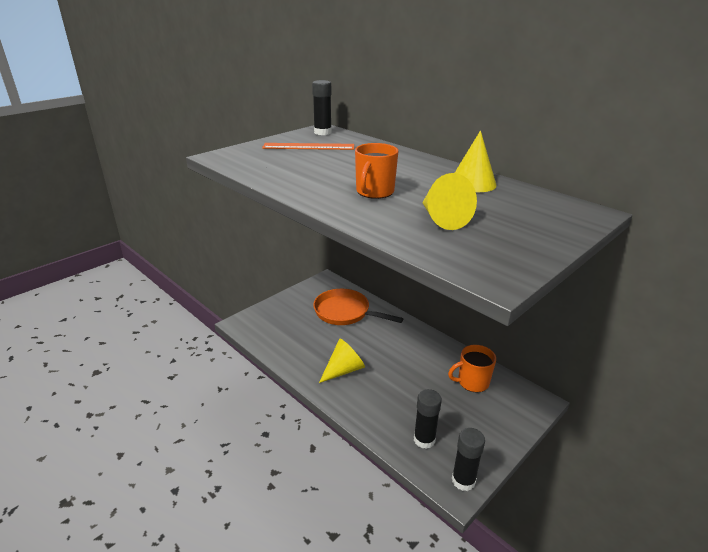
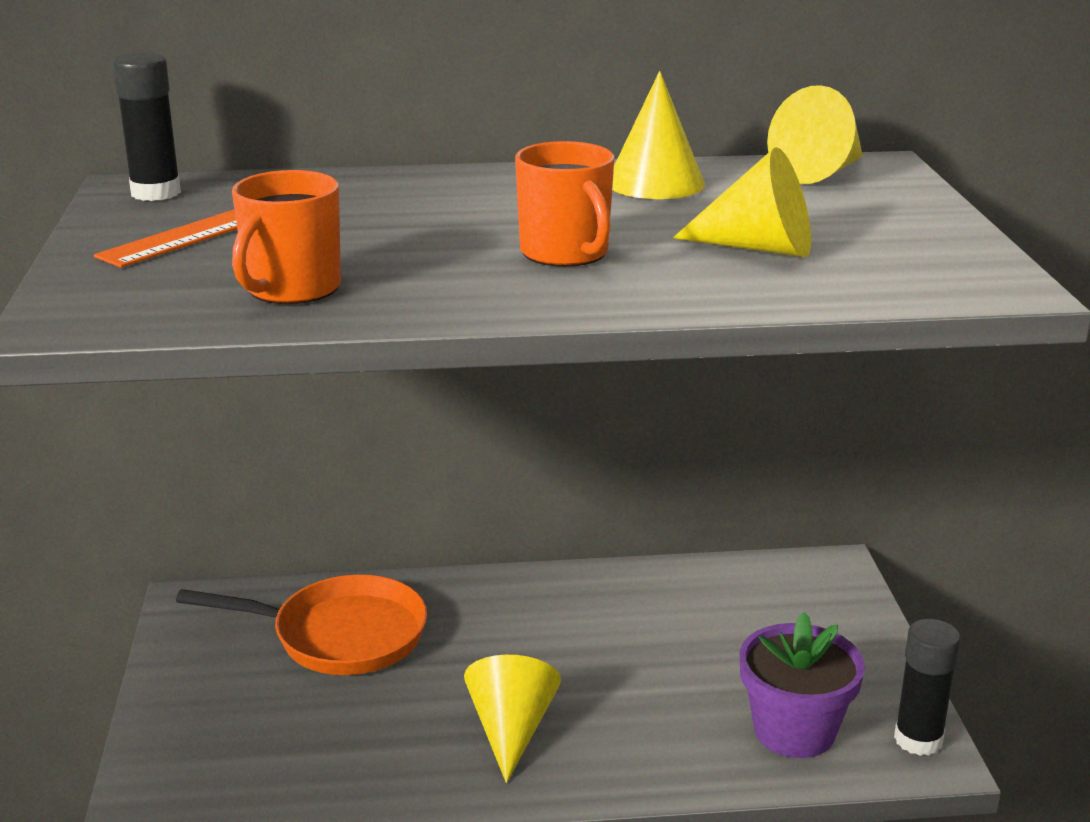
camera: 50 degrees left, 5 degrees down
(345, 312) = (340, 636): orange pan -> orange pan turned 150 degrees counterclockwise
(424, 440) = (794, 731): black glue stick -> purple flower pot
(472, 382) = (721, 603): orange mug -> orange mug (291, 289)
(554, 205) = (820, 172): none -> yellow cone

